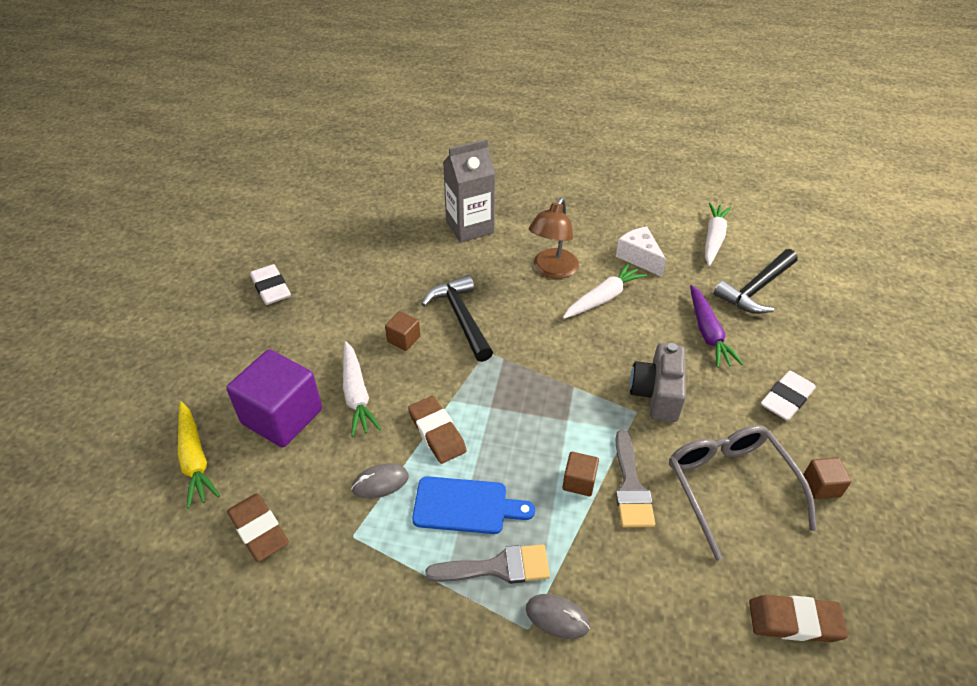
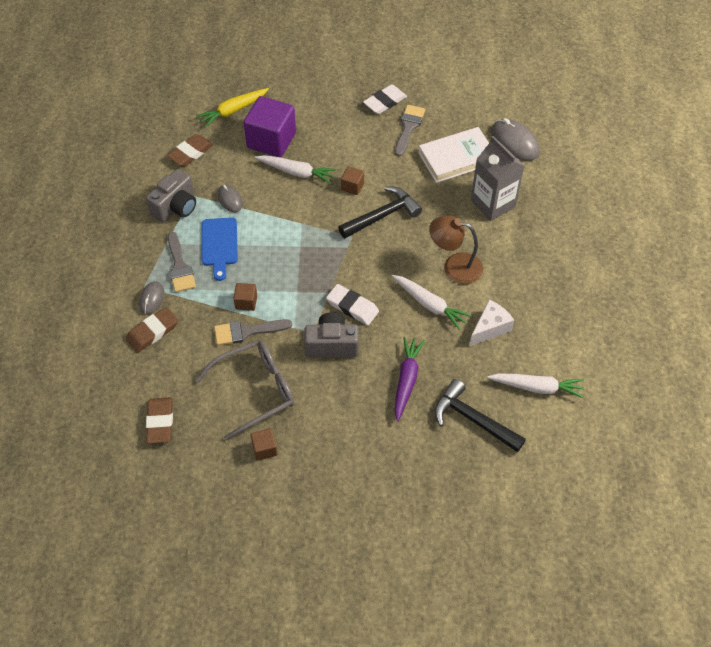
camera: 80 degrees right, 10 degrees up
(325, 274) = (408, 127): none -> grey brush
(356, 394) = (296, 172): white carrot -> white carrot turned 135 degrees counterclockwise
(370, 563) = (176, 207): none -> grey camera
(387, 197) = (514, 142): none -> grey mouse
(393, 242) = (457, 158): none -> white book
(437, 432) = (273, 220): brown eraser -> brown eraser (152, 332)
(708, 333) = (406, 380): purple carrot -> purple carrot turned 120 degrees clockwise
(786, 399) = (345, 433): white eraser -> white eraser (352, 307)

